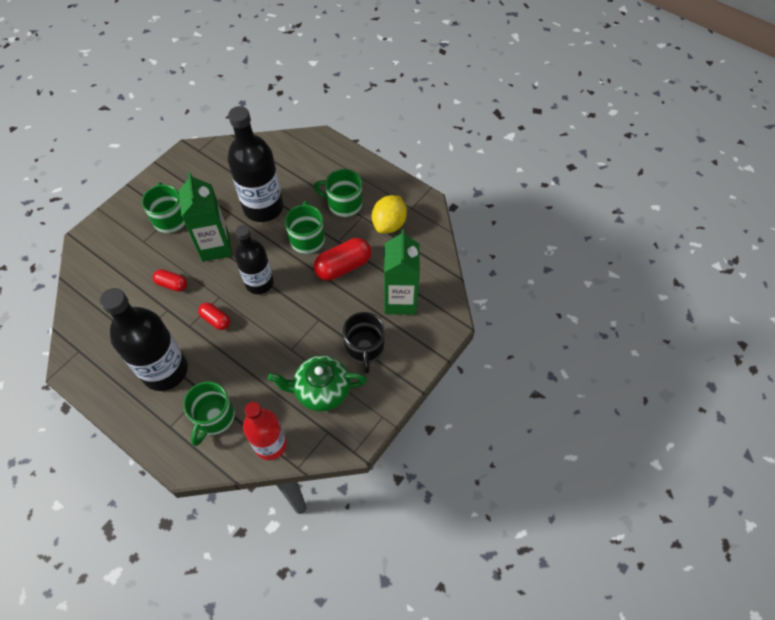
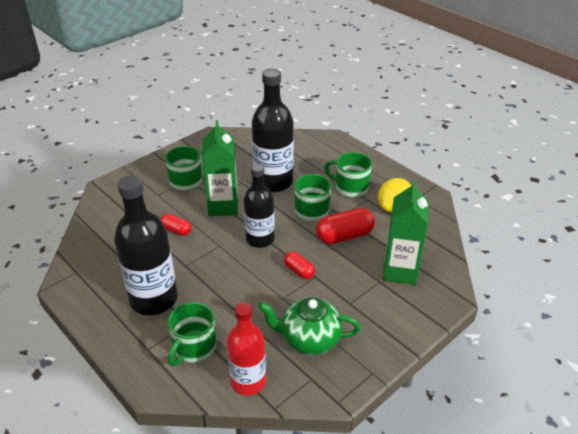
camera: 10 degrees right, 20 degrees down
(216, 320) = (212, 264): red capsule -> red capsule (299, 271)
(364, 348) = (359, 307): black mug -> none

